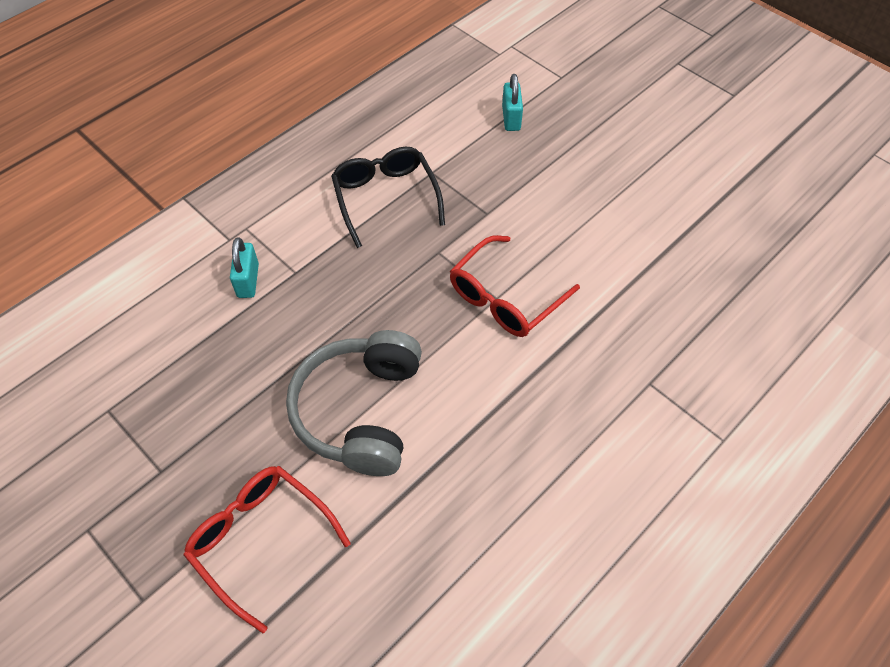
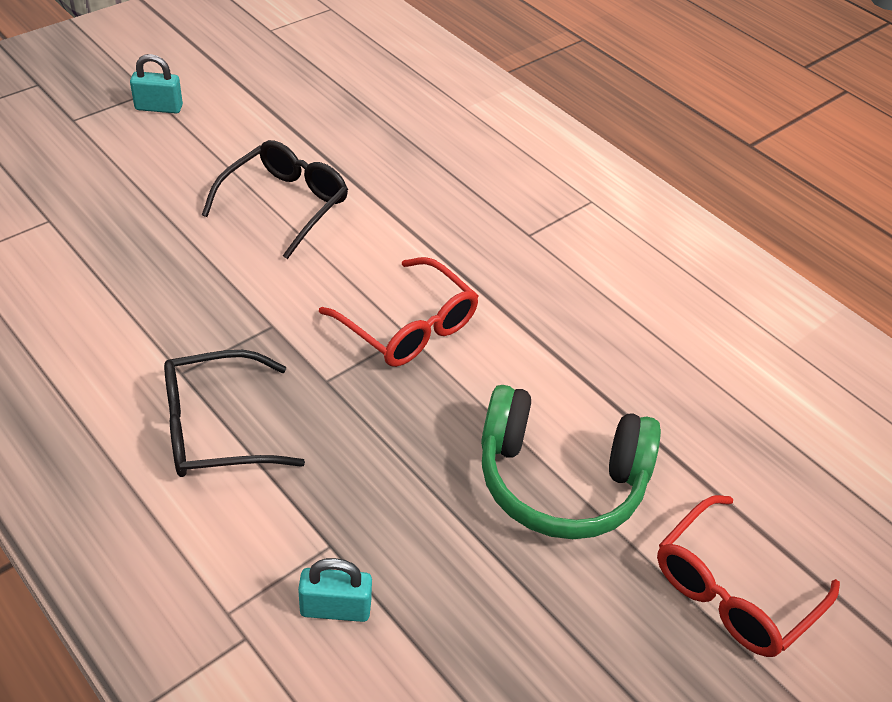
camera: 90 degrees left, 10 degrees down
(360, 411) = (560, 480): grey headphones -> green headphones
(511, 118) = (108, 279): turquoise padlock -> turquoise padlock (159, 107)
(625, 201) = (285, 205): none -> black glasses

